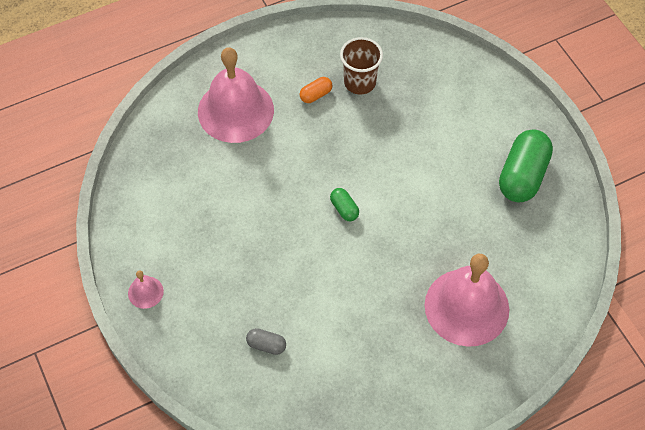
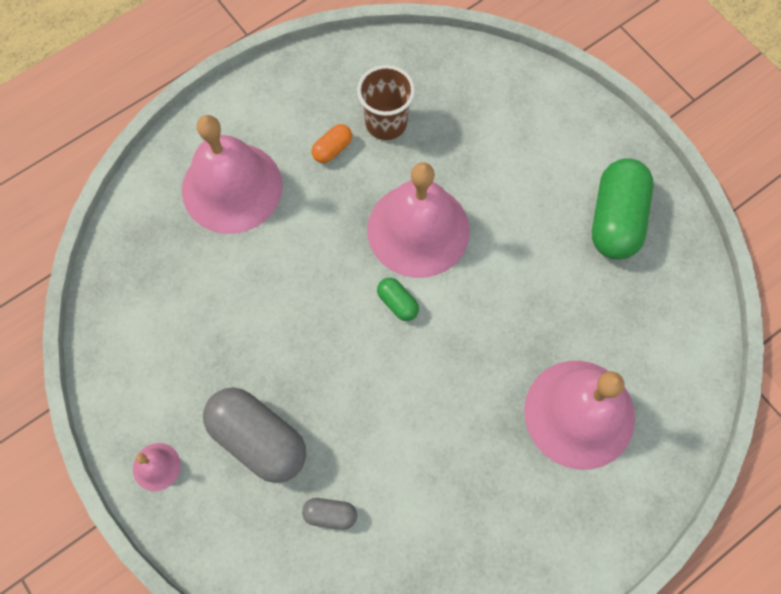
camera: 10 degrees left, 10 degrees up
(223, 286) = (258, 439): none -> grey capsule
(369, 160) = (418, 229): none -> pink bell

